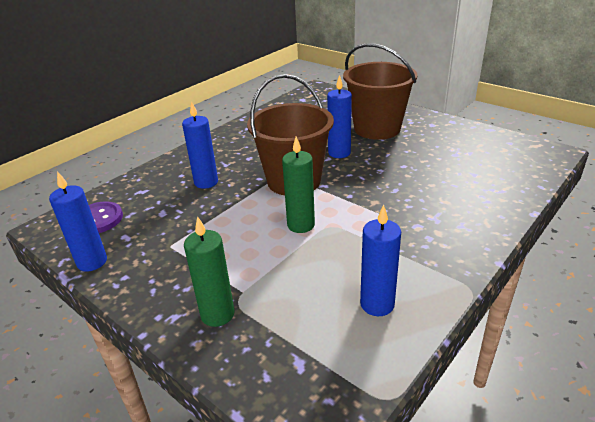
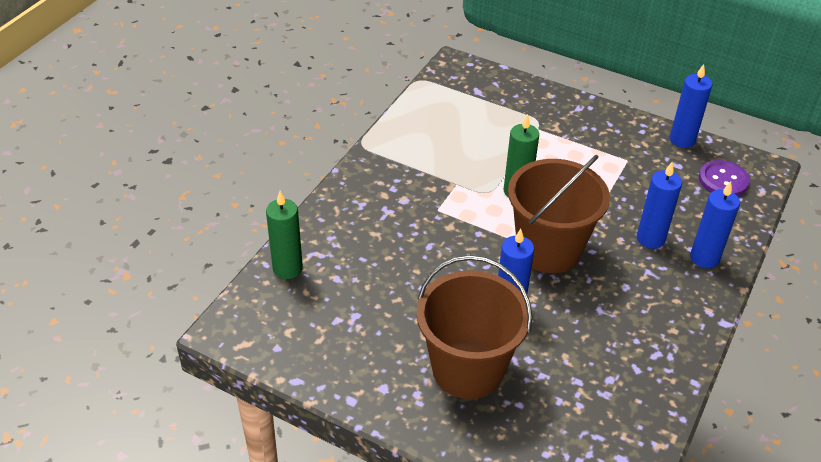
camera: 165 degrees right, 10 degrees up
(217, 314) = (548, 112): green candle -> green candle (287, 268)
(377, 304) = (433, 129): blue candle -> blue candle (704, 258)

